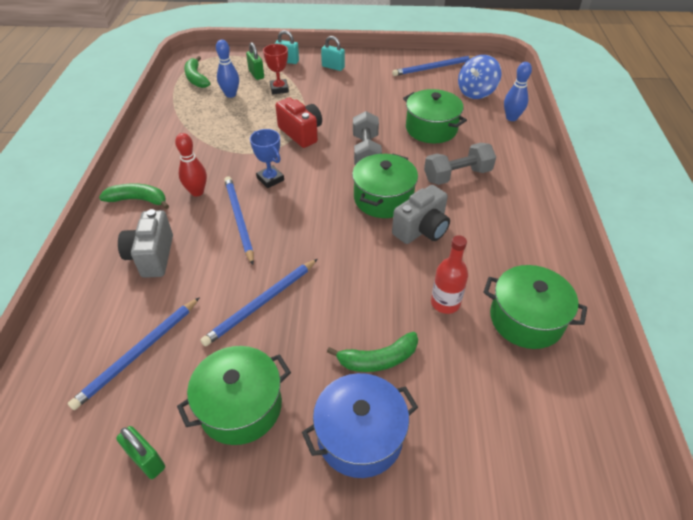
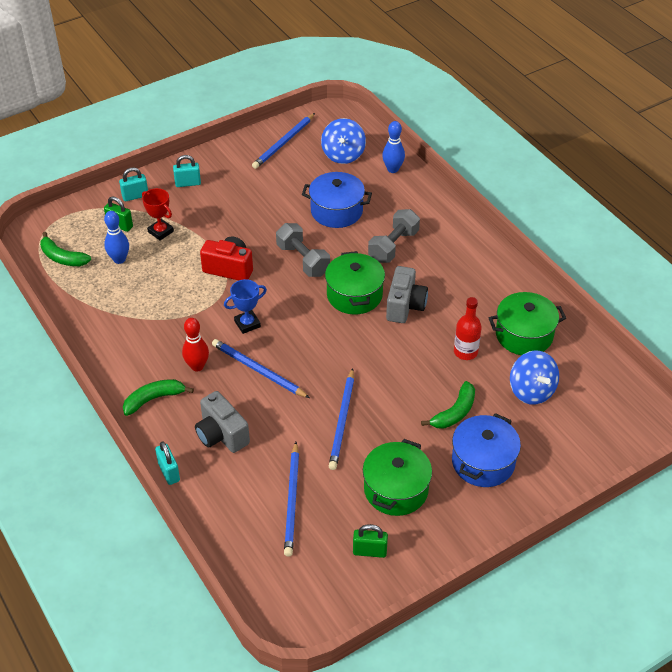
camera: 35 degrees left, 0 degrees up
(79, 264) = (169, 472): none -> turquoise padlock
(270, 179) = (247, 324): blue trophy -> blue trophy turned 45 degrees counterclockwise
(431, 129) = (336, 211): green pot -> blue pot
(486, 386) = (531, 391): none -> blue spinning top

